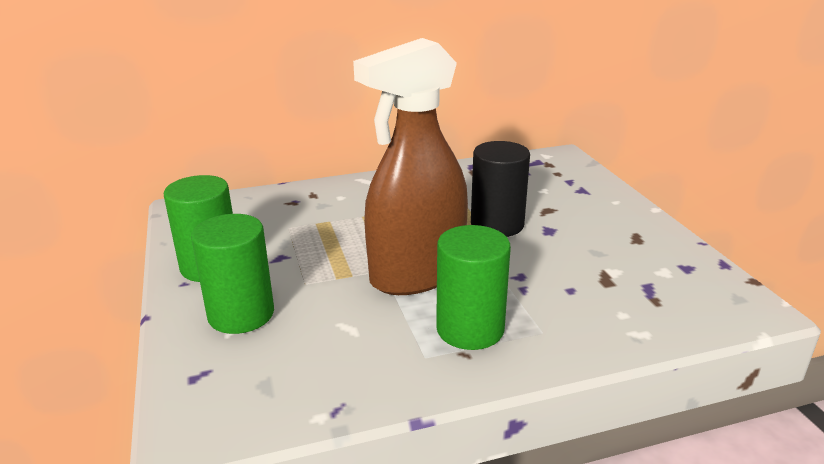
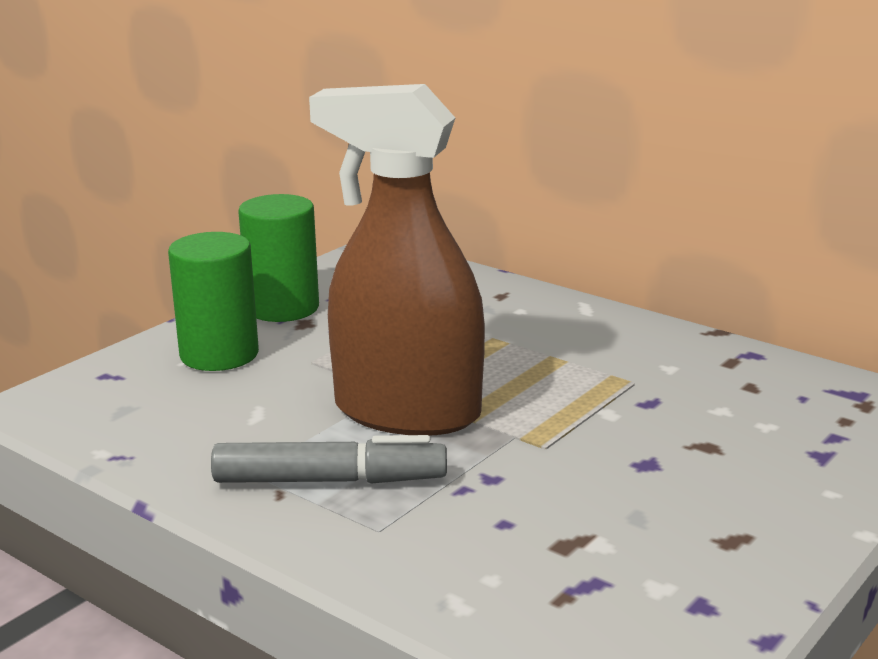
camera: 55 degrees right, 5 degrees down
(470, 329) = (330, 481): green cylinder -> grey marker
(497, 224) = (602, 423): black cylinder -> none

